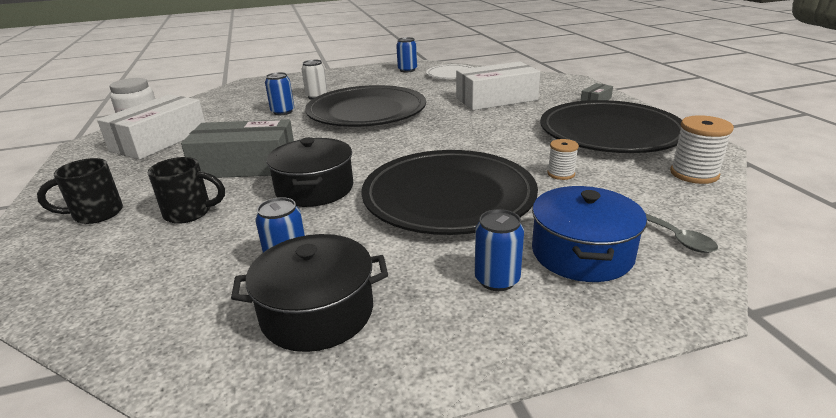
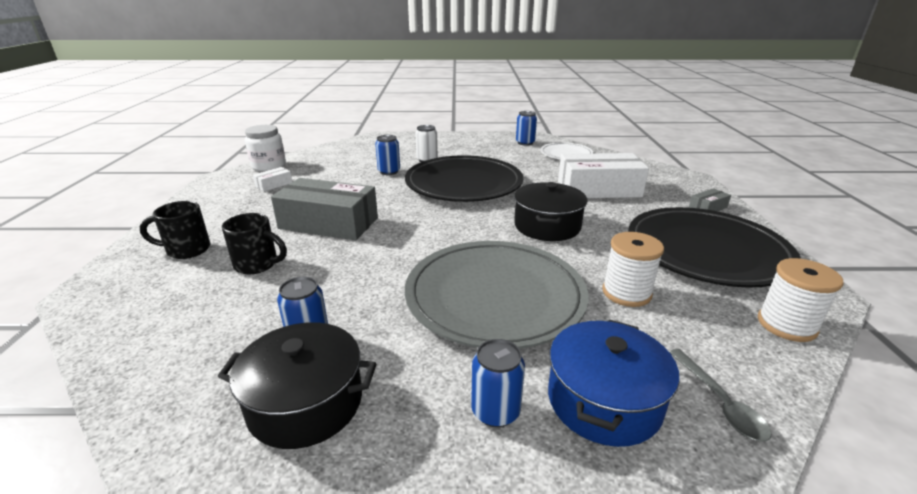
camera: 15 degrees right, 0 degrees up
(160, 140) = (274, 184): white box -> white box, size x0.43
(315, 189) = (374, 261): black pot -> black pot (547, 226)
(448, 197) = (495, 297): black plate -> grey plate
(561, 174) = (626, 293): white spool -> white spool, size x1.62

